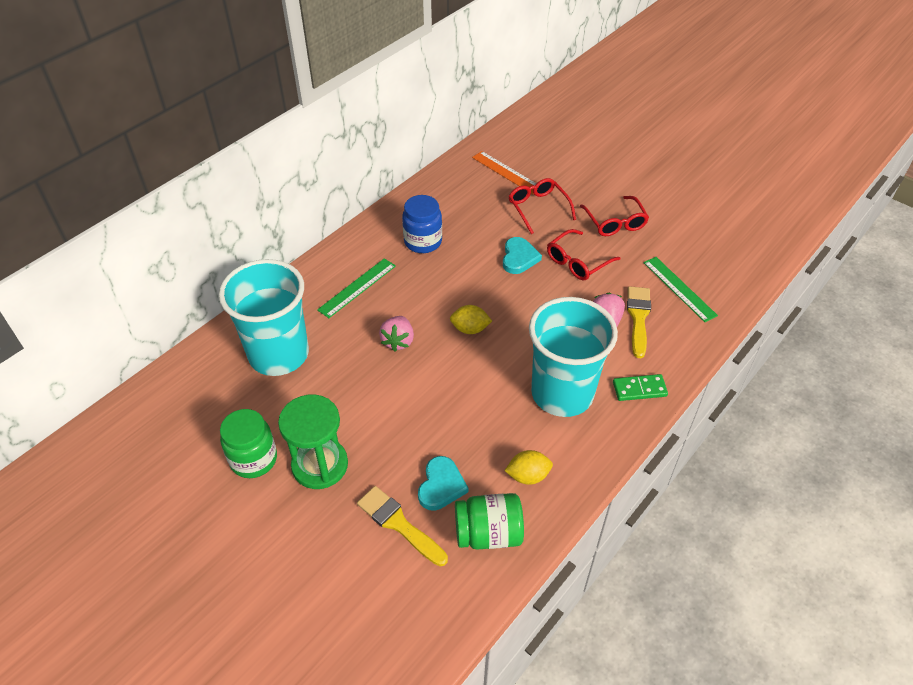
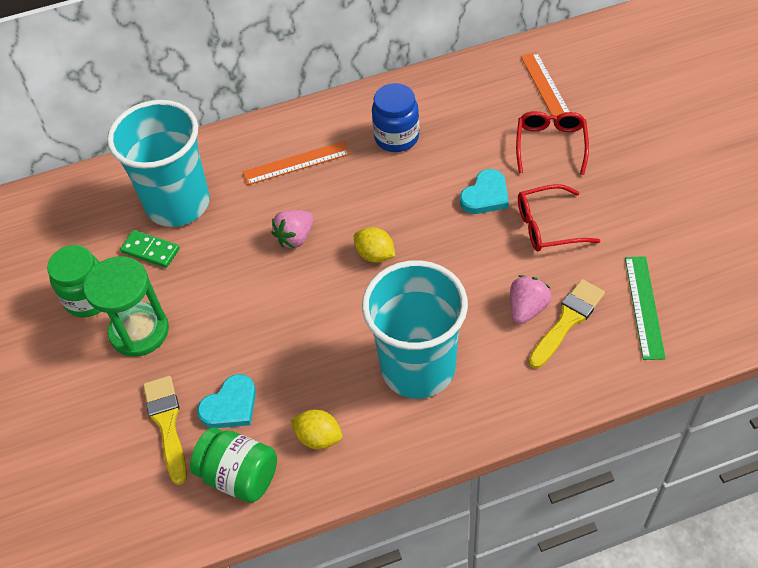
camera: 35 degrees right, 5 degrees up
(357, 287) = (296, 163): green ruler -> orange ruler
(615, 222) = (628, 195): red glasses -> none
(639, 389) = (505, 402): green domino -> green domino (150, 250)

